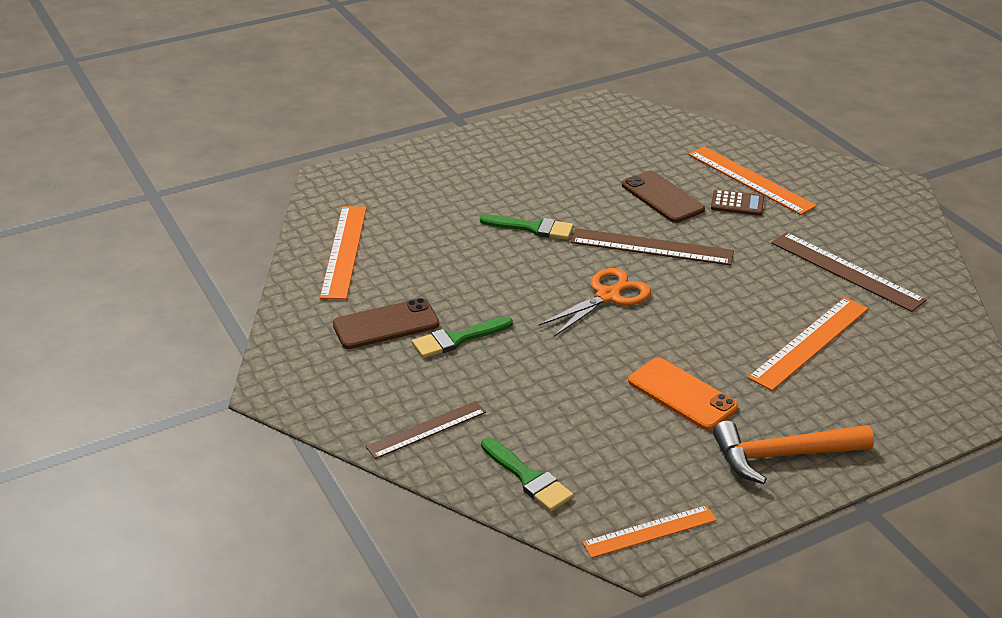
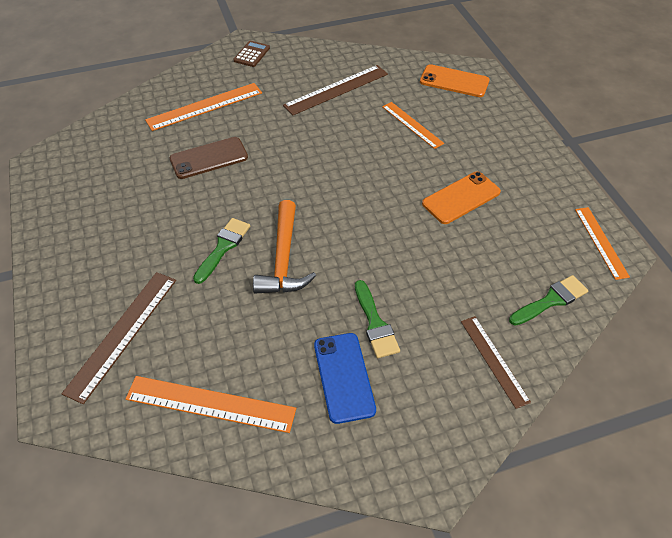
camera: 80 degrees left, 15 degrees up
(386, 324) = (344, 377): brown phone -> blue phone
(608, 296) = (336, 215): orange scissors -> none
(651, 247) = (277, 178): brown ruler -> brown ruler (122, 334)
(737, 204) = (235, 120): brown calculator -> brown calculator (252, 54)
(783, 455) = (525, 163): orange hammer -> orange hammer (283, 259)
(810, 343) = (412, 125): orange ruler -> orange ruler, size x0.66
(938, 377) = (454, 81): none -> orange phone

